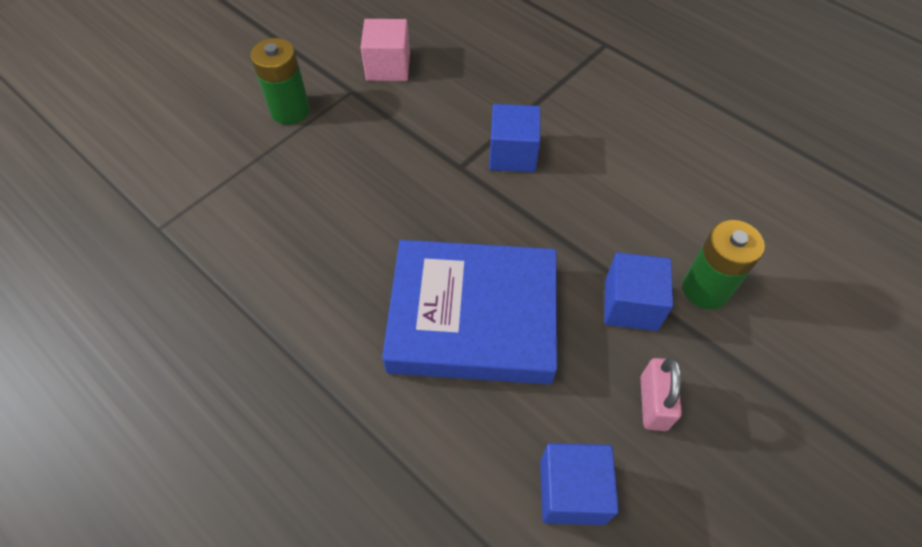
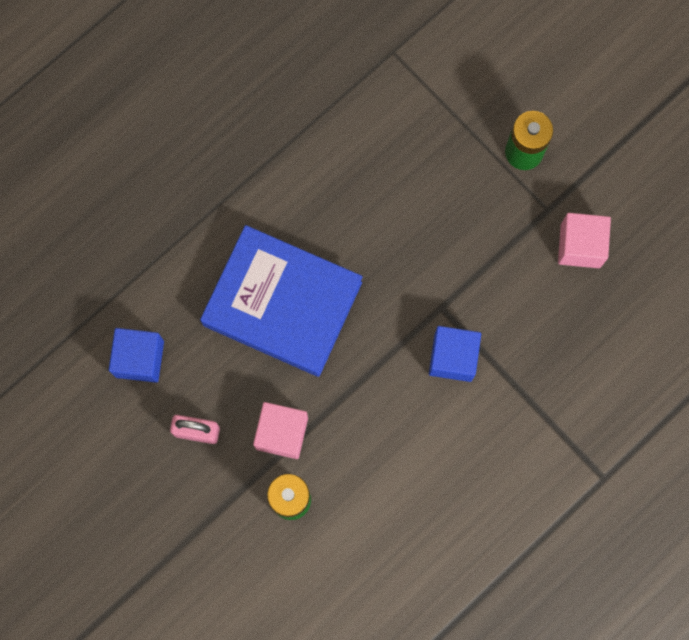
camera: 95 degrees right, 20 degrees up
(472, 318) = (282, 304): blue book -> blue book turned 75 degrees counterclockwise
(631, 305) = (282, 433): blue cube -> pink cube

